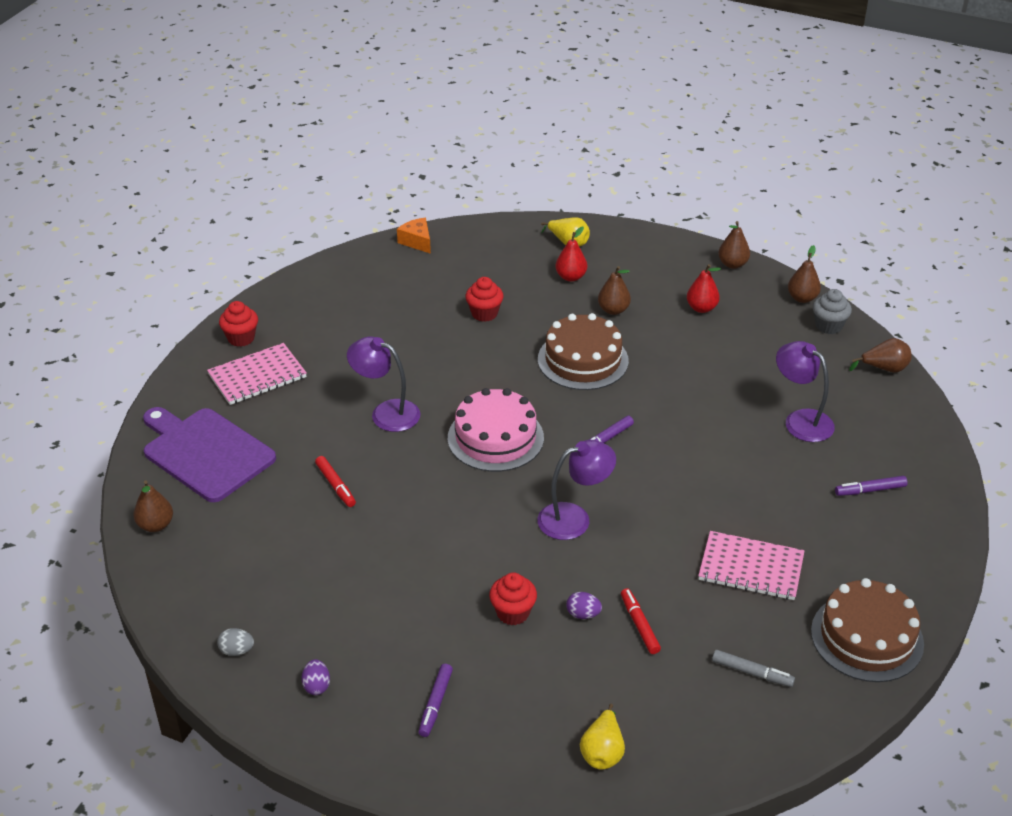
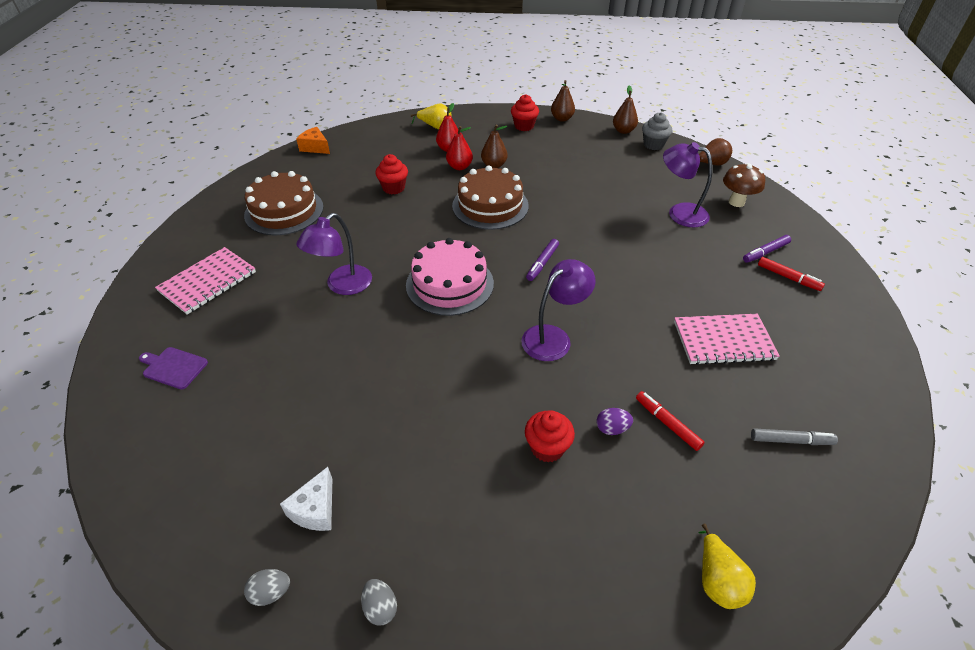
camera: 20 degrees left, 5 degrees up
(156, 525) = (135, 462): brown pear -> none
(205, 452) = (173, 367): purple cutting board -> purple cutting board, size x0.45
(241, 338) = (182, 252): red cupcake -> red cupcake (524, 126)
(290, 603) = (315, 509): none -> white cheese
(316, 686) = (380, 607): purple egg -> grey egg
(336, 485) = (319, 366): red marker -> red marker (788, 277)
(386, 412) = (342, 286): purple lamp -> purple lamp turned 60 degrees counterclockwise
(435, 704) = (521, 583): purple marker -> none
(701, 308) = (558, 151): red pear -> red pear (459, 167)
(867, 637) = (854, 376): brown cake -> brown cake (284, 211)
(881, 423) = (736, 202): none -> brown mushroom

